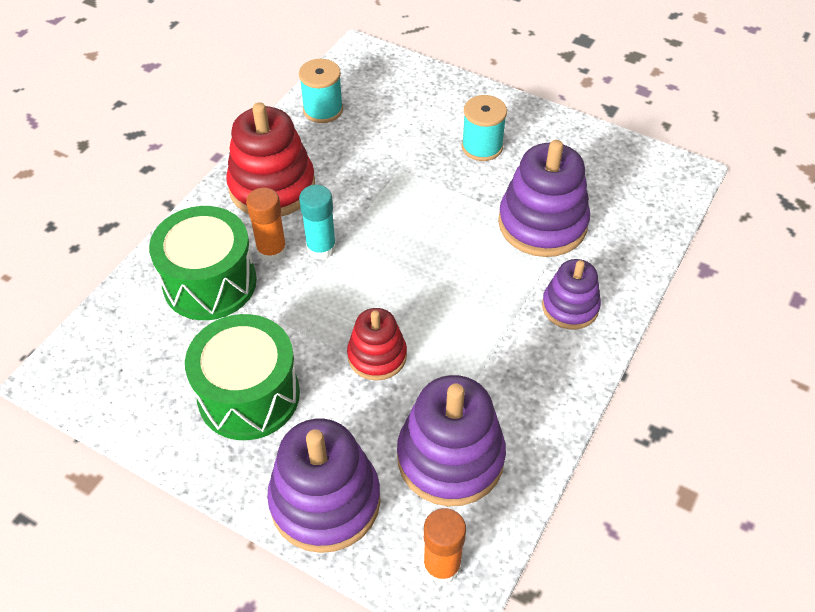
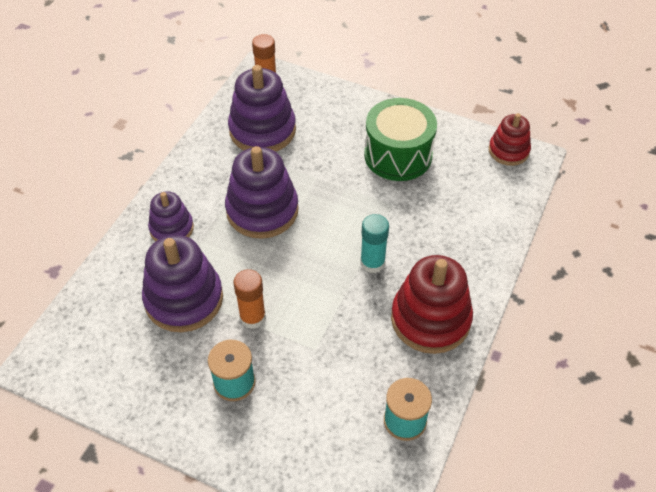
camera: 175 degrees right, 0 degrees up
(210, 282) = (453, 228): green drum -> none
(272, 251) = (412, 257): orange glue stick -> orange glue stick (252, 317)
(325, 501) = (336, 105): purple stacking toy -> purple stacking toy (262, 210)
(377, 356) = (315, 184): red stacking toy -> red stacking toy (508, 151)

